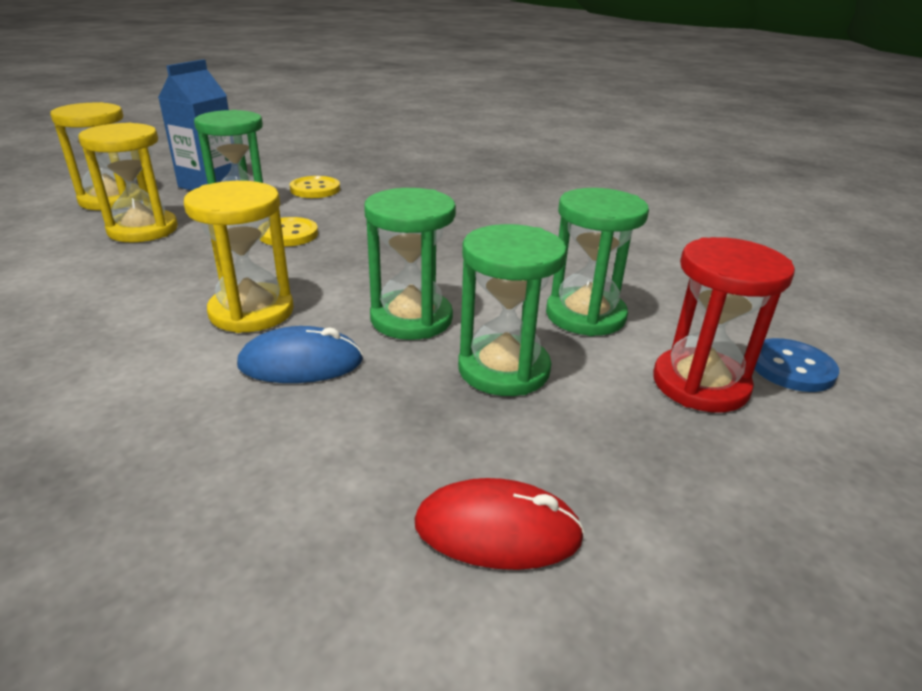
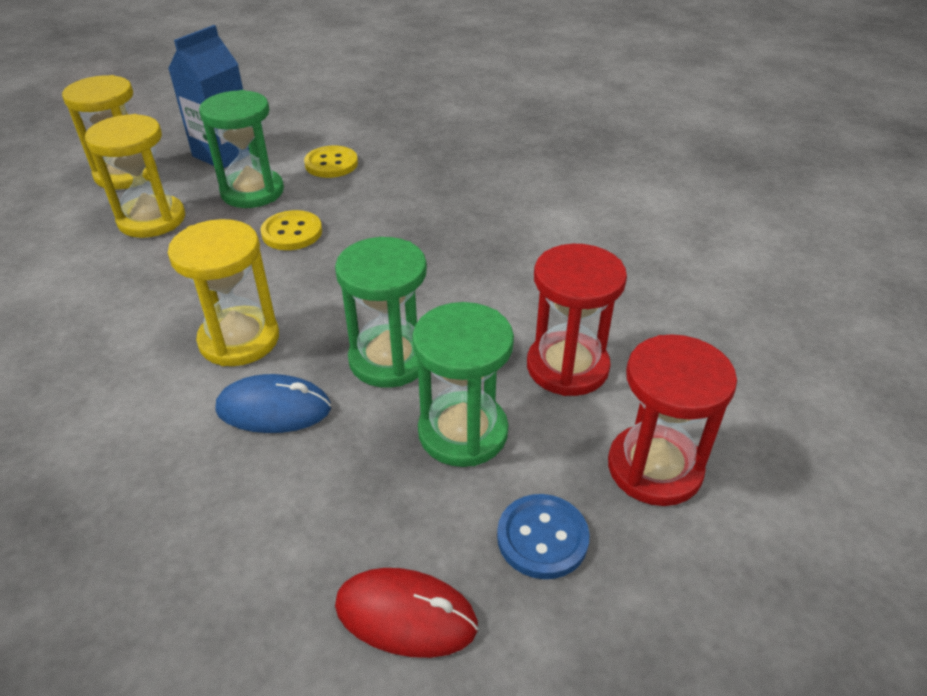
camera: 10 degrees right, 10 degrees up
(585, 315) = (567, 367): green hourglass -> red hourglass
(791, 367) = (761, 455): blue button -> blue button (542, 538)

